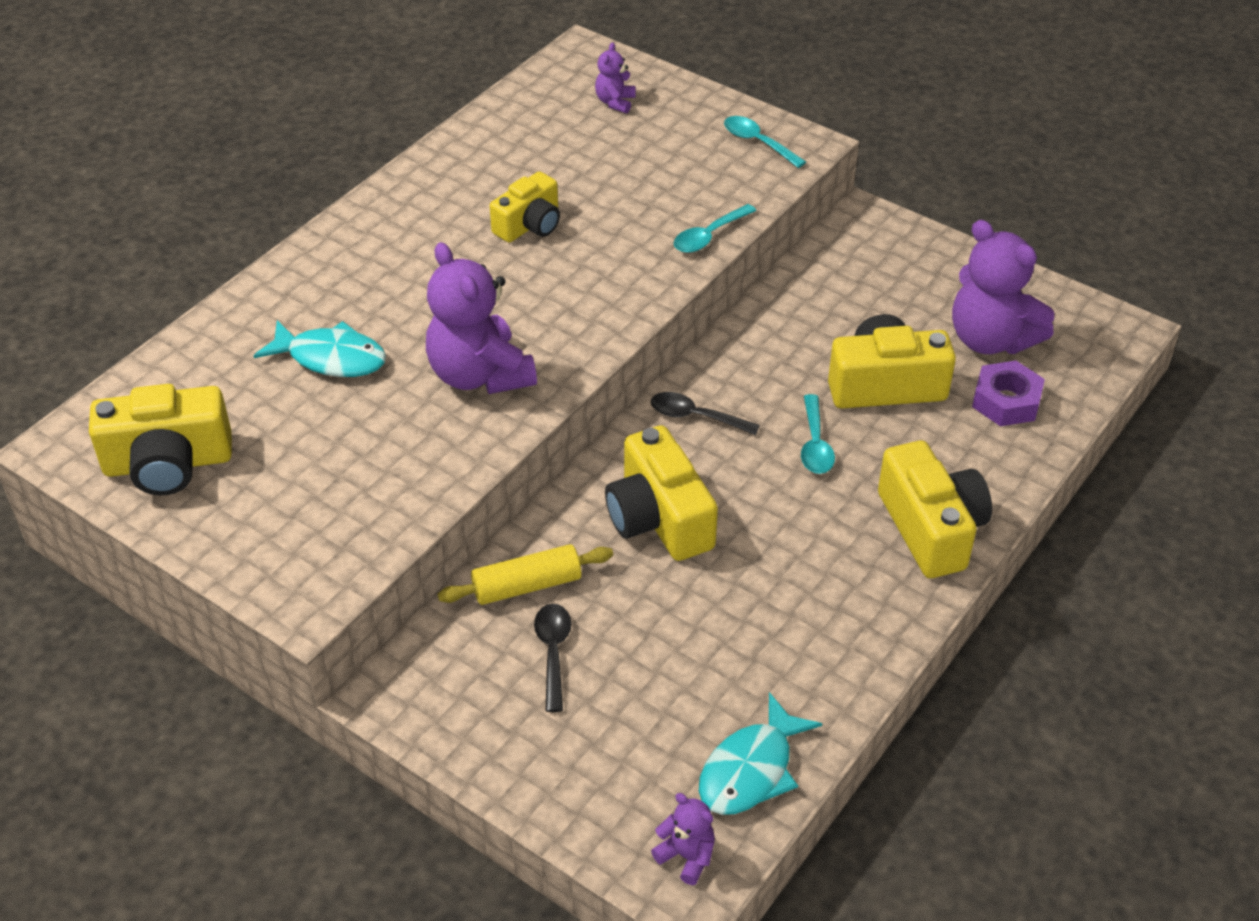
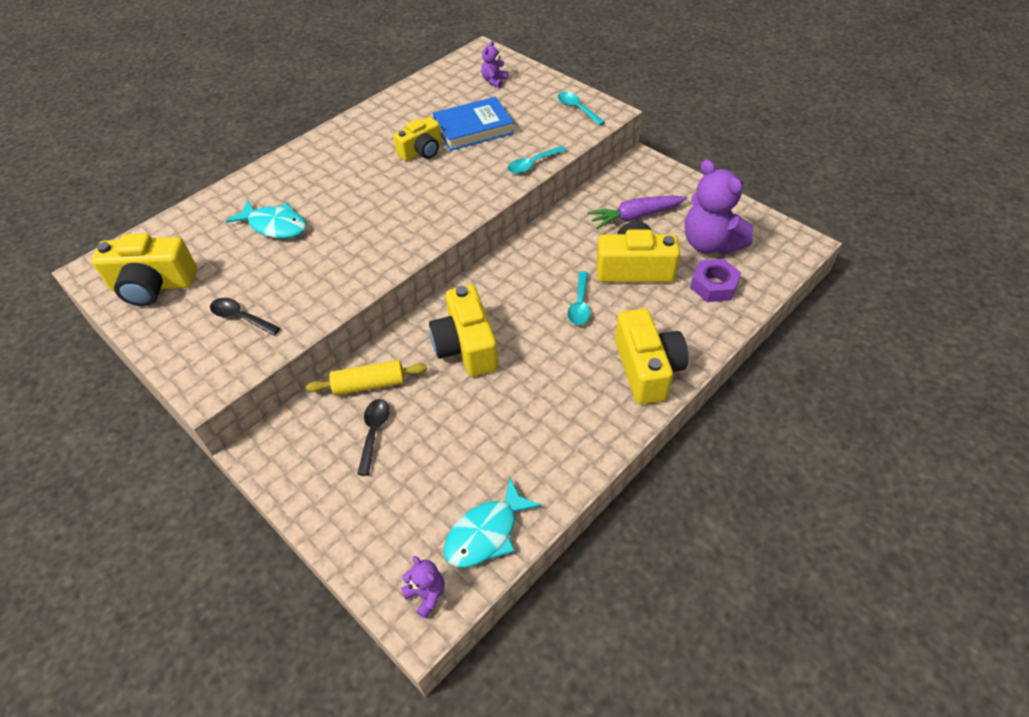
camera: 10 degrees right, 5 degrees up
(480, 375) = (364, 243): purple teddy bear -> none
(602, 183) = (473, 128): none -> blue book
(696, 416) = (506, 280): black spoon -> black spoon (241, 317)
(871, 305) = (635, 216): none -> purple carrot

